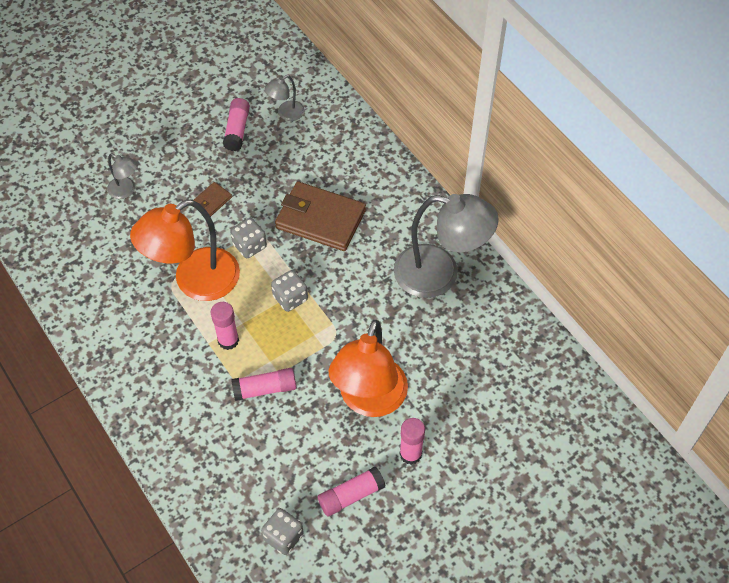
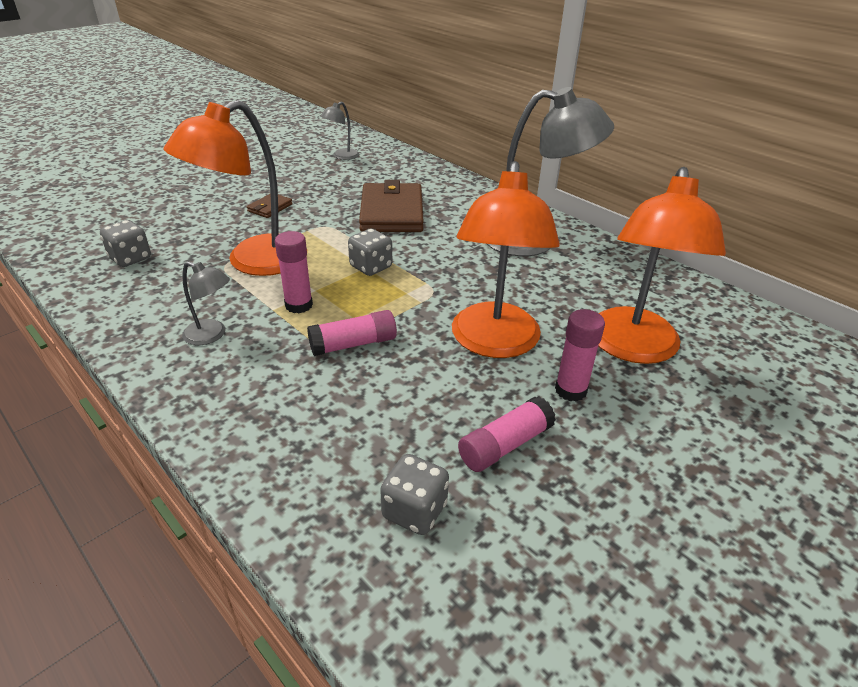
camera: 10 degrees left, 20 degrees down
(126, 191) = (173, 206): grey lamp -> grey lamp (211, 335)
(237, 130) = (293, 166): pink glue stick -> none
(250, 246) = (316, 233): grey dice -> grey dice (130, 258)
(320, 219) = (391, 212): brown wallet -> brown wallet turned 75 degrees clockwise
(472, 418) = (633, 348): none -> orange lamp

